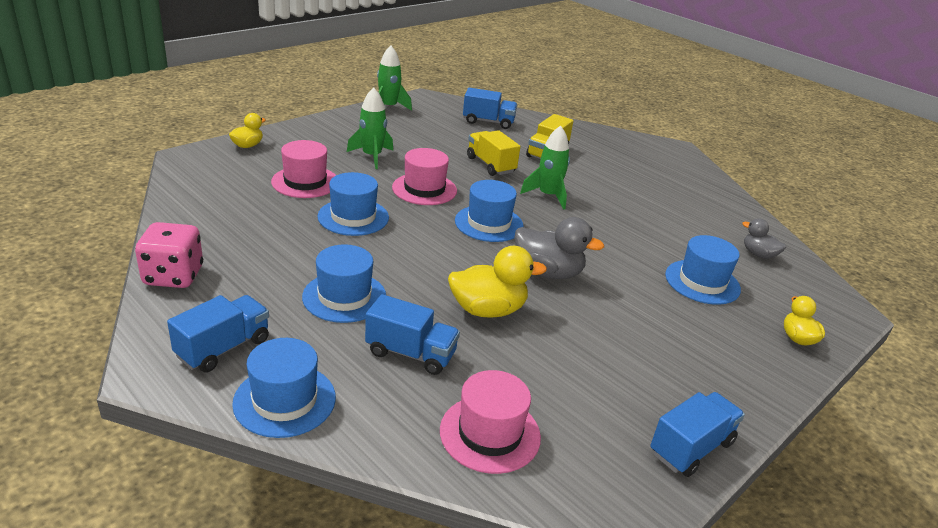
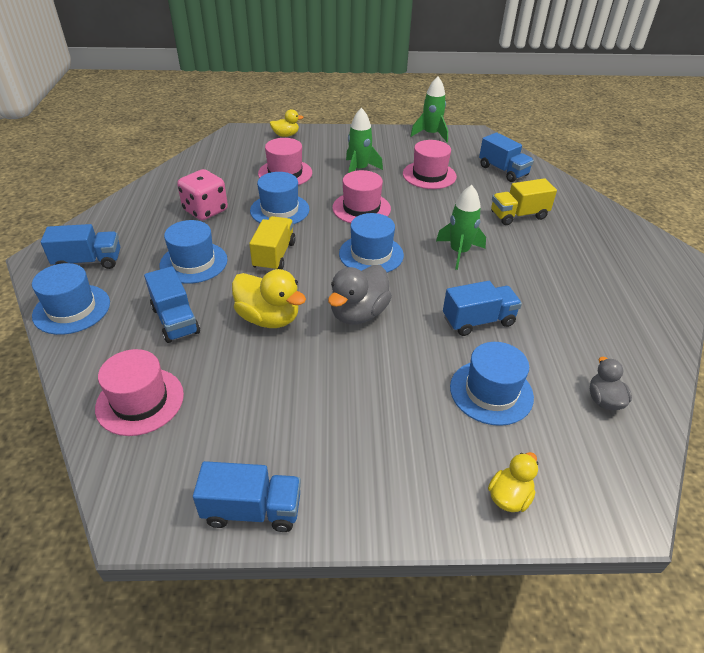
camera: 45 degrees right, 10 degrees up
(173, 276) = (126, 206): pink dice -> pink dice (205, 211)
(438, 143) = (429, 175): none -> pink hat
(491, 165) = (447, 208): yellow truck -> yellow truck (274, 255)
(548, 272) = (358, 313): grey duck -> grey duck turned 60 degrees clockwise
(629, 239) = (478, 321): none -> blue truck

